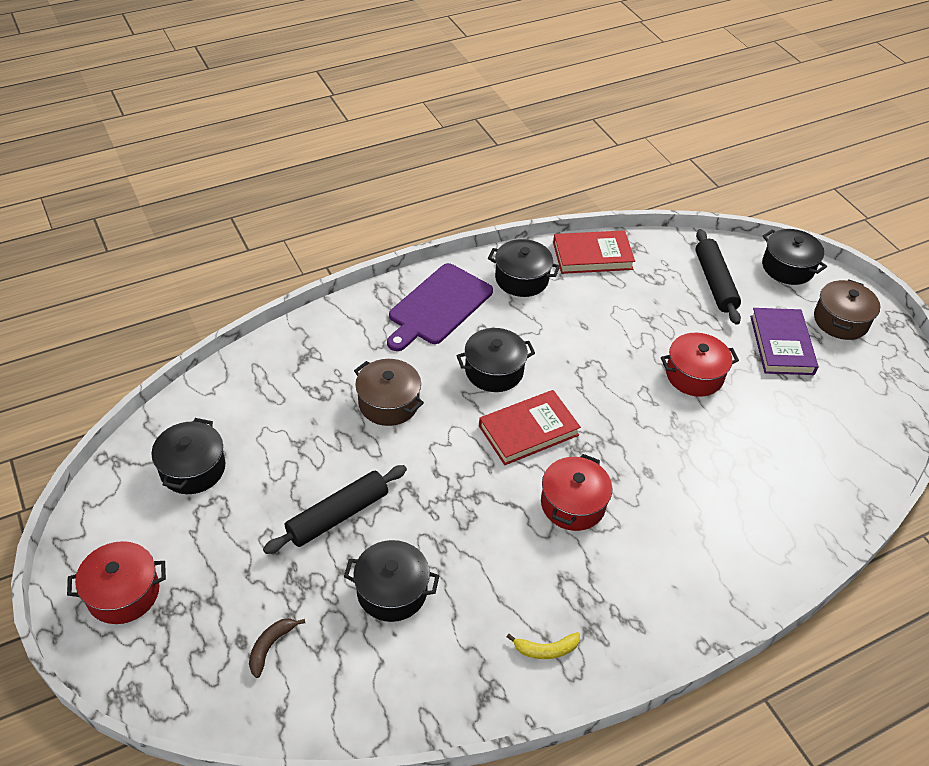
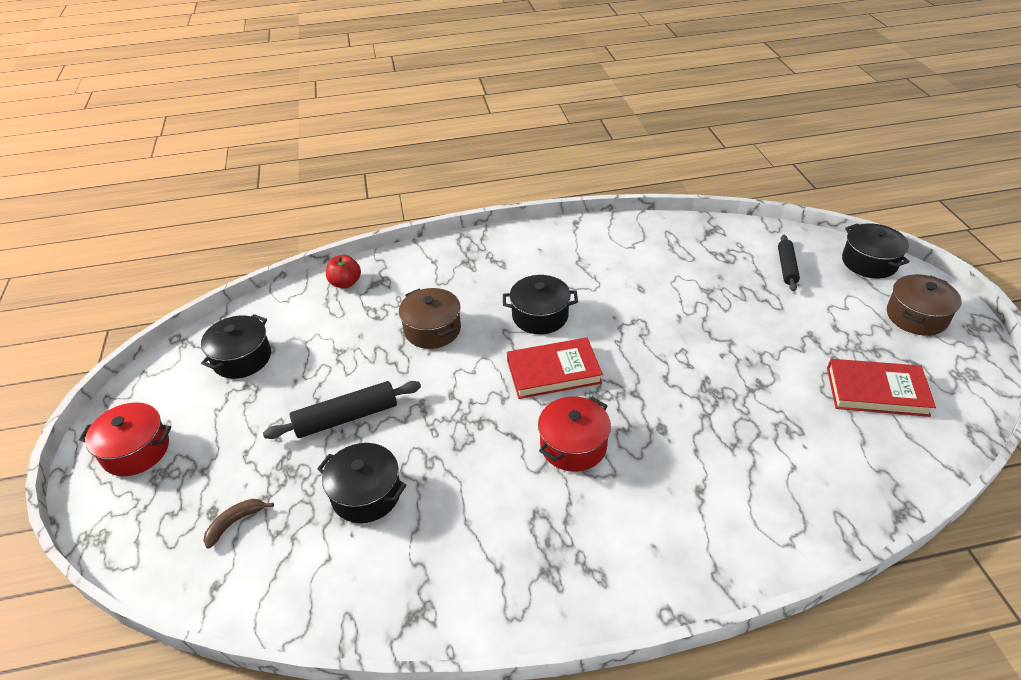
camera: 20 degrees right, 5 degrees down
(270, 362) = (345, 283): none -> red apple
(438, 306) = (509, 257): purple cutting board -> none
(521, 279) = (595, 243): black pot -> none
(546, 649) = (494, 582): yellow banana -> none
(592, 256) = (669, 232): red book -> red book (876, 391)
(694, 375) = (739, 346): red pot -> none
(715, 283) = (786, 267): black rolling pin -> black rolling pin, size x0.66
(781, 345) = (843, 330): purple book -> none

